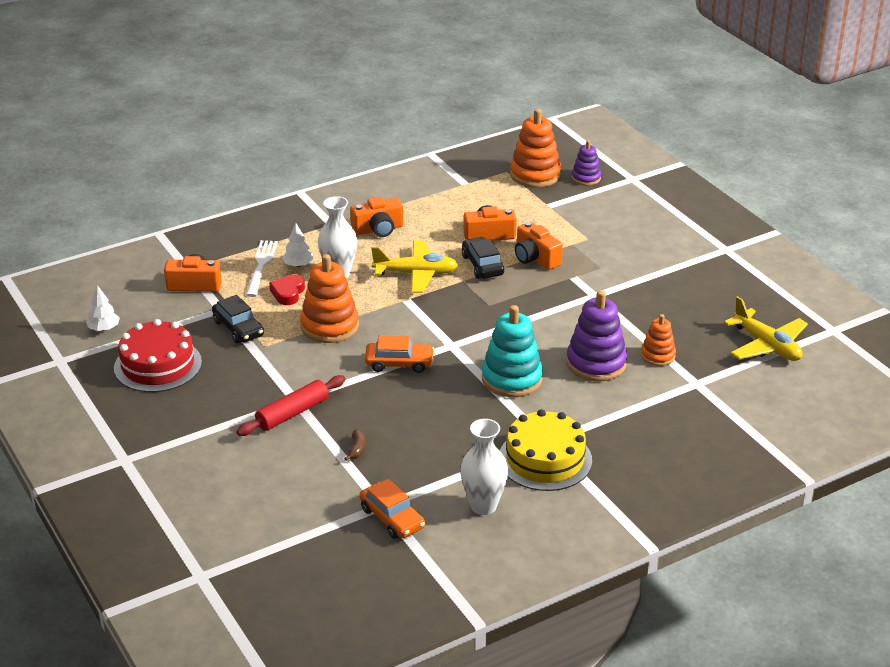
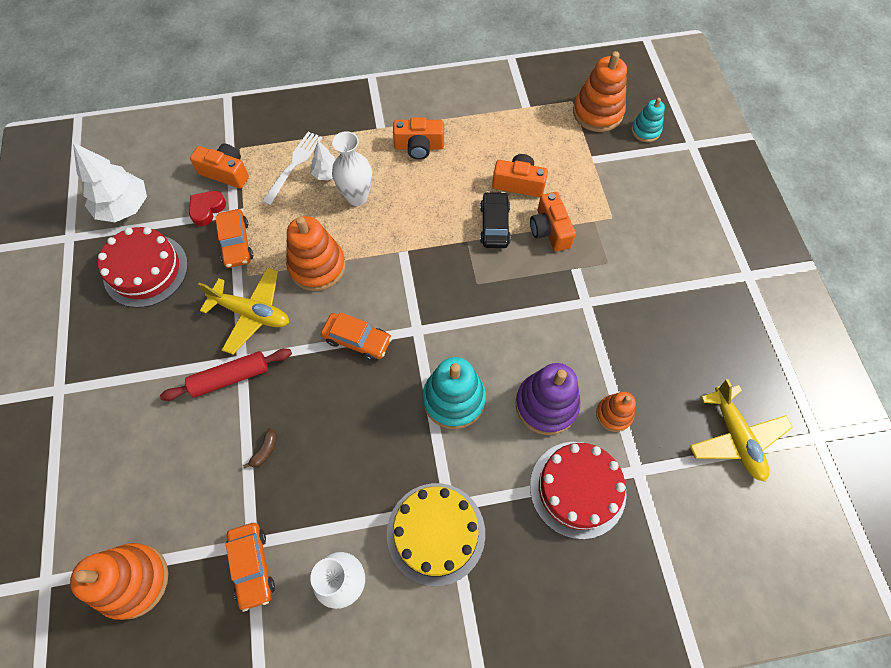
camera: 20 degrees right, 30 degrees up
(104, 328) = (124, 207): white tree -> white tree, size x1.91
(238, 328) = (236, 243): black car -> orange car
(286, 554) = (133, 581): none -> orange stacking toy
(288, 293) = (301, 209): red heart -> red heart (207, 209)
(416, 274) = (427, 218): yellow plane -> yellow plane (252, 313)
(586, 178) = (645, 131): purple stacking toy -> turquoise stacking toy
(652, 405) = (577, 489): none -> red cake

